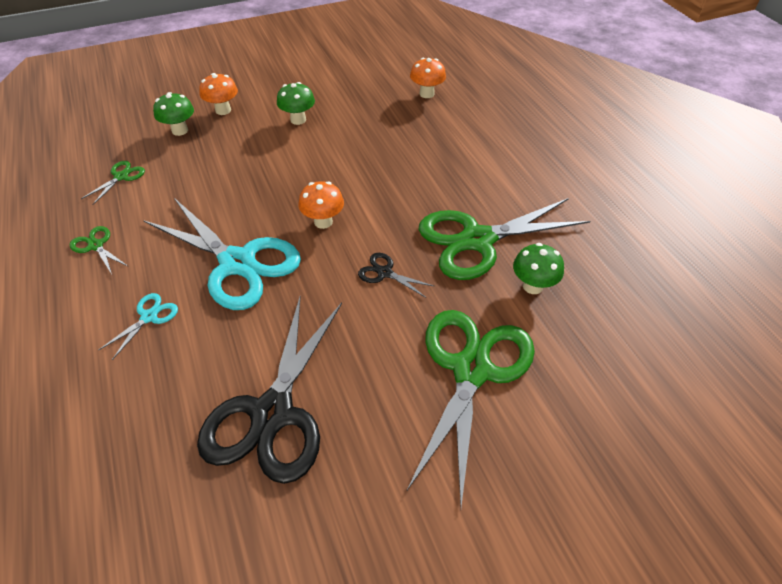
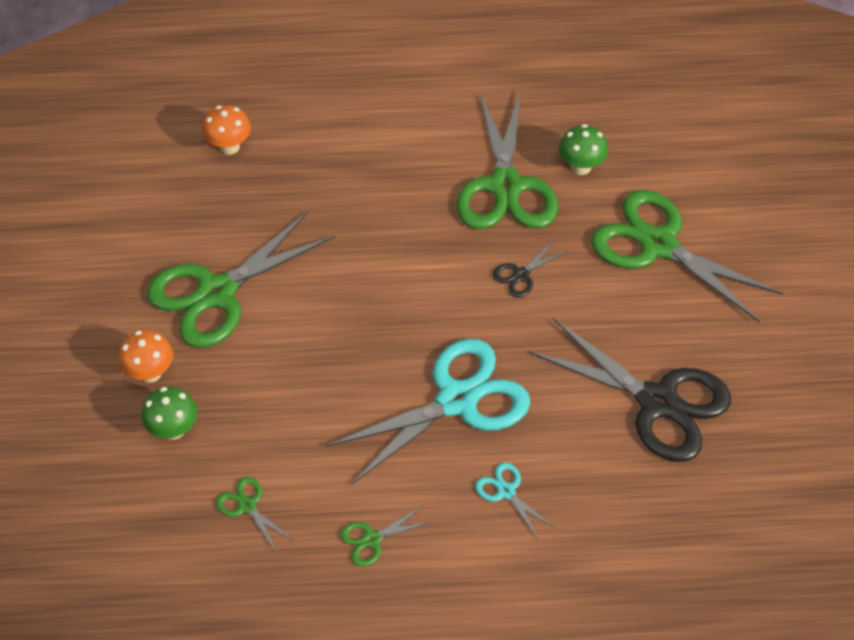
camera: 70 degrees left, 5 degrees up
(298, 120) = (217, 293): green mushroom -> green scissors
(323, 222) = (423, 309): orange mushroom -> none

